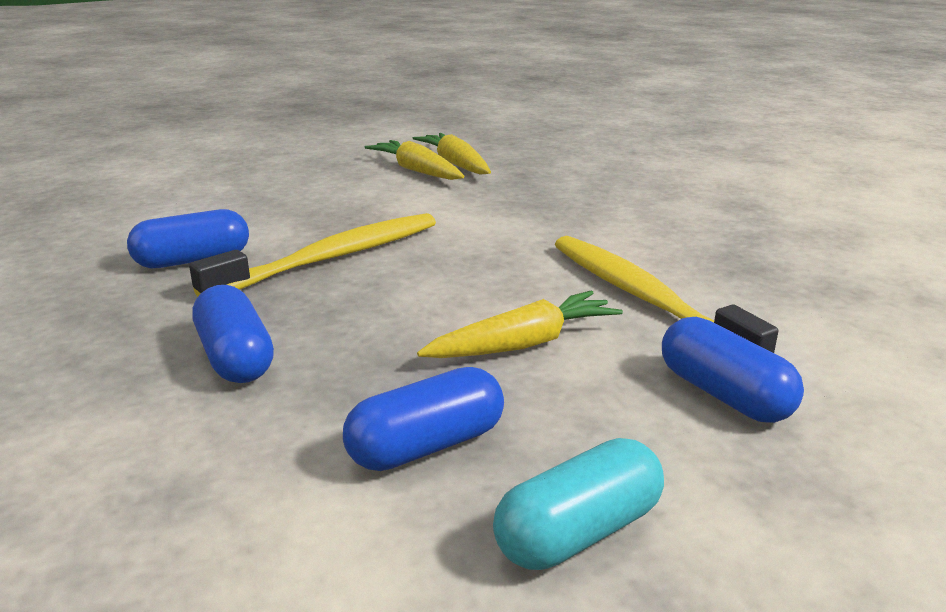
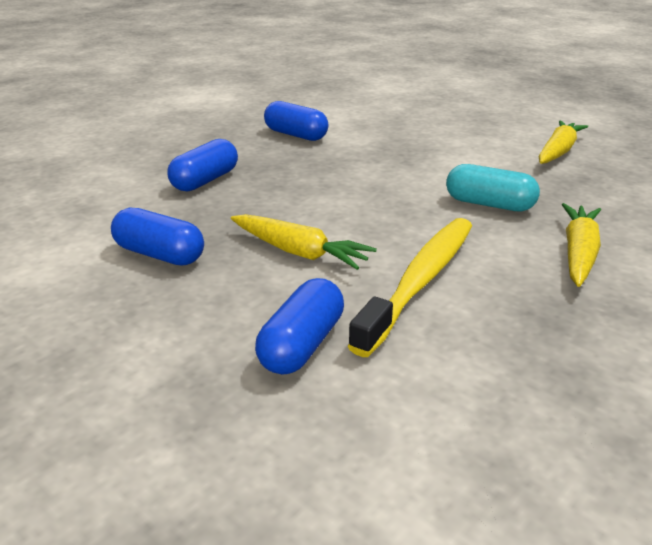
camera: 60 degrees right, 5 degrees up
(331, 258) = (343, 164): yellow toothbrush -> none
(417, 171) = (520, 144): yellow carrot -> yellow carrot (578, 253)
(578, 532) = (106, 321): turquoise capsule -> turquoise capsule (489, 204)

